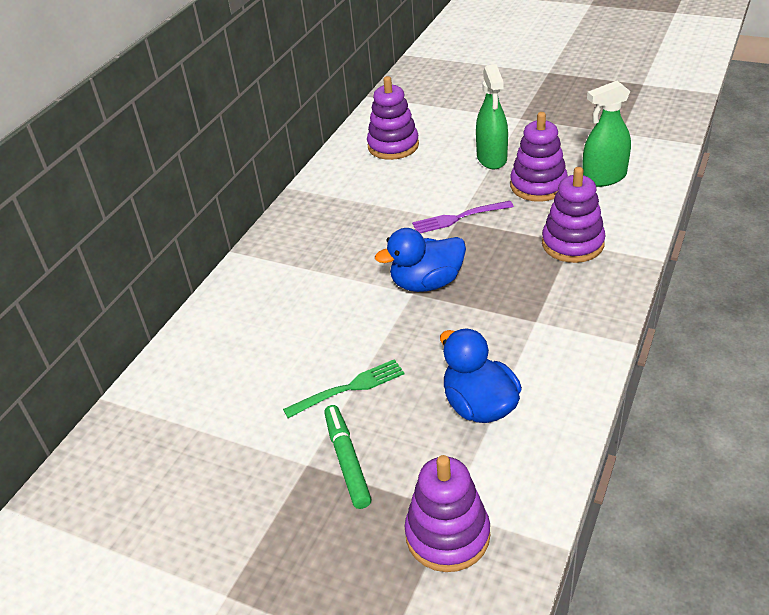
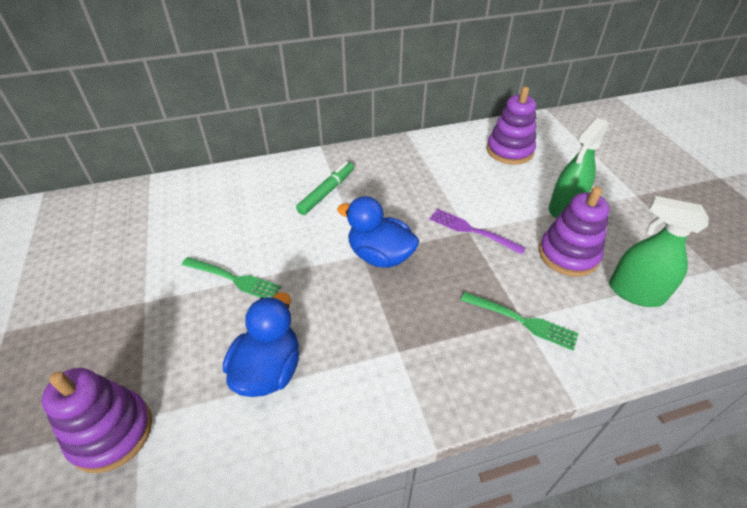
camera: 45 degrees right, 5 degrees up
(347, 460) = (160, 321): green marker -> green marker (327, 192)
(572, 244) = (521, 321): purple stacking toy -> green fork

